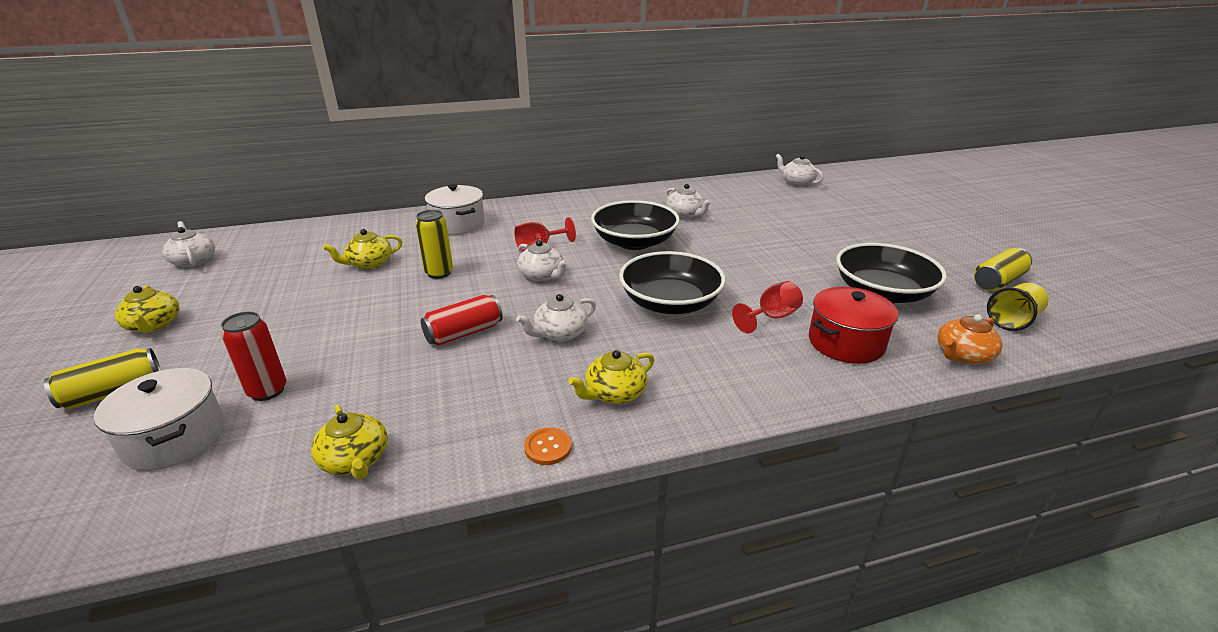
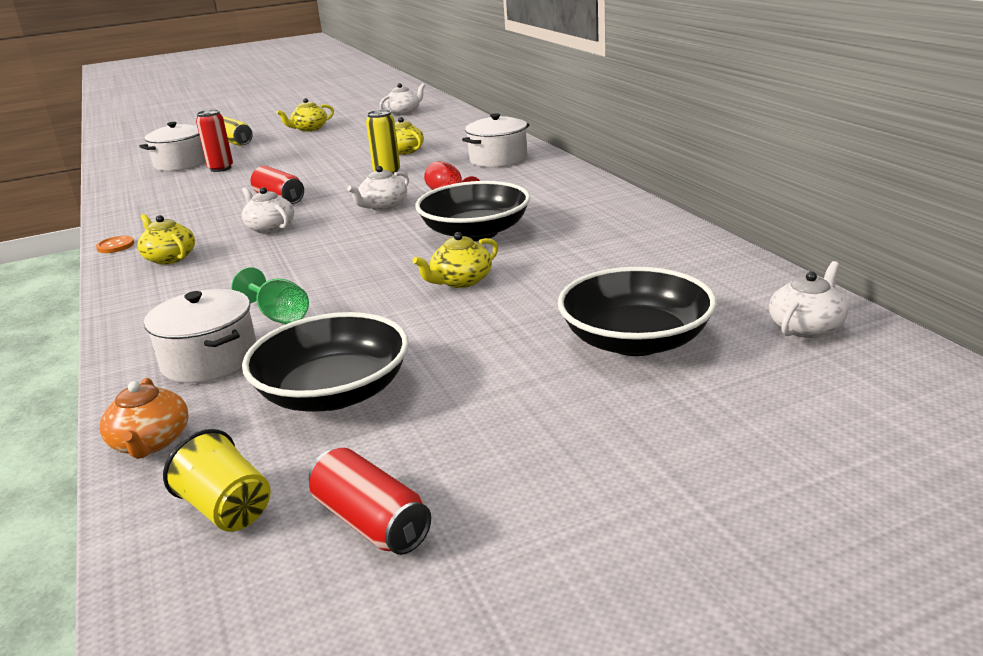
camera: 85 degrees right, 5 degrees down
(355, 460) = (136, 202): yellow teapot -> yellow teapot (461, 281)
(670, 303) = (320, 264): black bowl -> black bowl (635, 341)
(685, 214) = (579, 250): white teapot -> none
(771, 317) = (279, 316): red goblet -> green goblet
(846, 343) = (210, 360): red pot -> white pot
(962, 355) = (151, 442): orange teapot -> orange teapot turned 150 degrees counterclockwise
(998, 281) = (371, 522): yellow can -> red can

